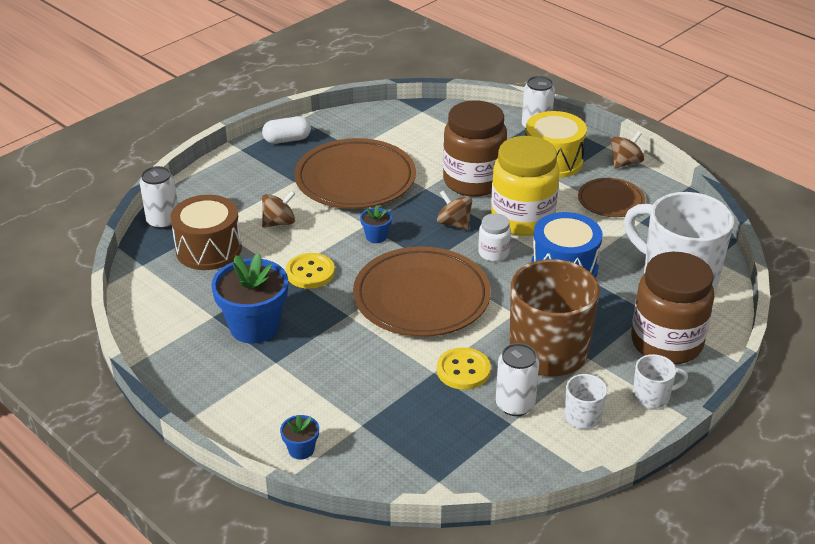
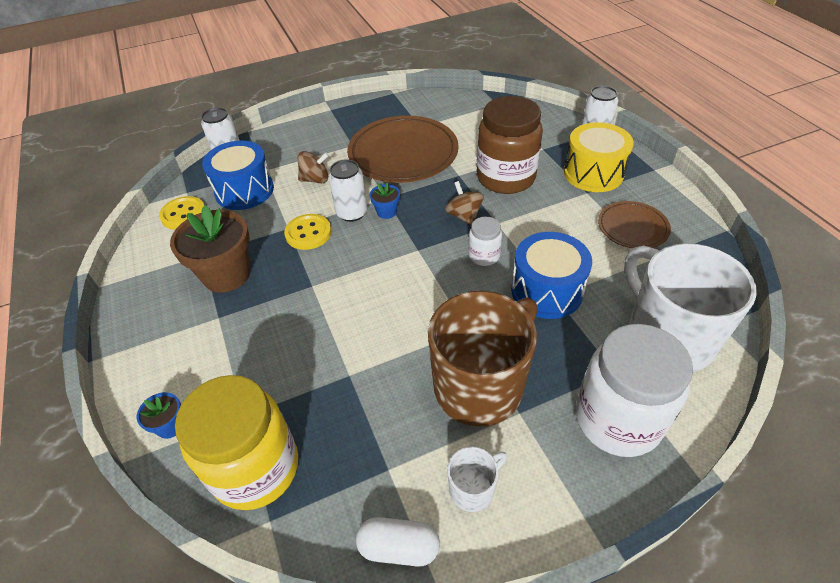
camera: 25 degrees right, 10 degrees up
(208, 249) = (244, 190): brown drum -> blue drum
(254, 326) = (226, 275): blue flower pot -> brown flower pot
(287, 140) = (371, 108): white capsule -> white capsule (399, 547)
(421, 297) = (388, 285): brown plate -> none
(463, 370) = (378, 383): yellow button -> yellow button (183, 214)
(515, 404) = (406, 445): white can -> white can (352, 213)
(522, 219) = (532, 226): yellow jar -> yellow jar (256, 468)
(625, 163) = (667, 190): brown spinning top -> none
(652, 396) = (567, 490): white mug -> none
(666, 343) = (617, 419): brown jar -> white jar

